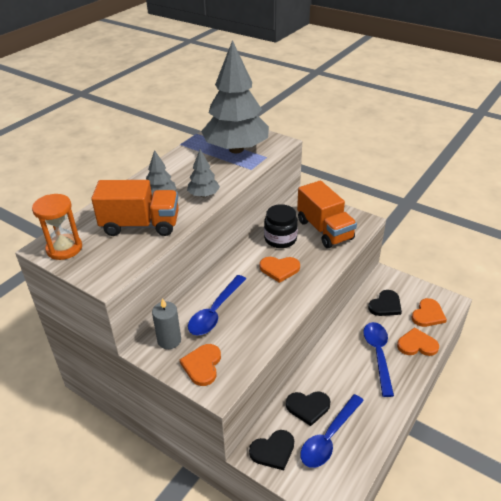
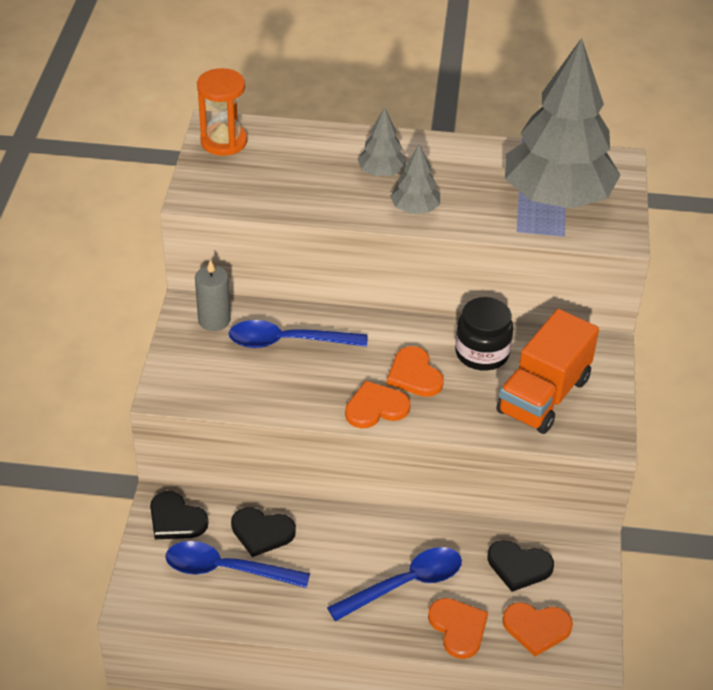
camera: 60 degrees right, 5 degrees up
(140, 225) = (309, 181): orange truck -> none
(202, 365) = (193, 365): orange heart -> orange heart (376, 407)
(308, 407) = (262, 532): black heart -> black heart turned 45 degrees counterclockwise

